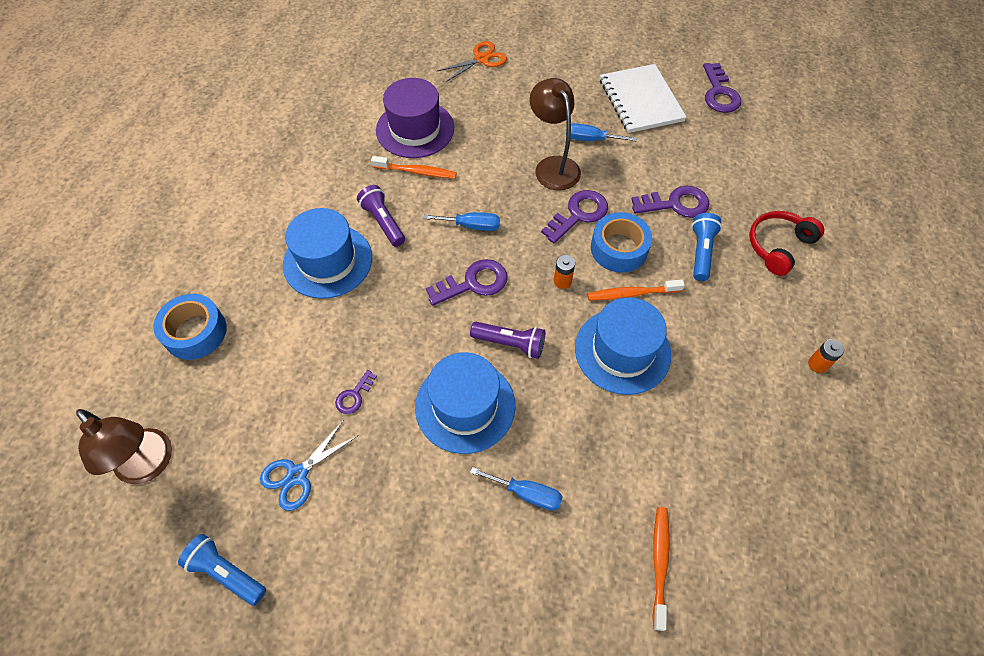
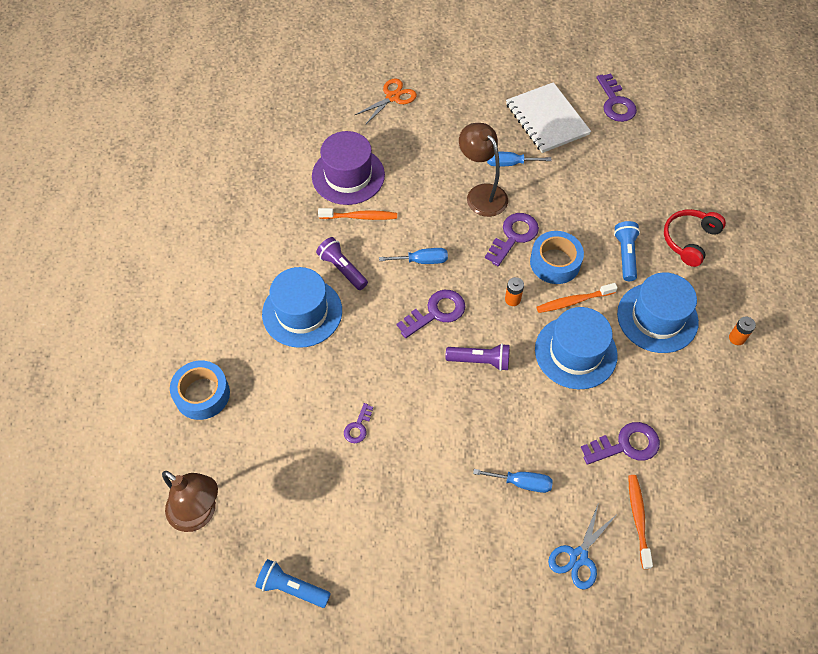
camera: 10 degrees left, 0 degrees up
(297, 475) = (328, 500): blue scissors -> blue scissors (578, 557)
(465, 406) = (454, 420): blue hat -> blue hat (657, 317)
(676, 204) = (596, 214): purple key -> purple key (626, 445)

